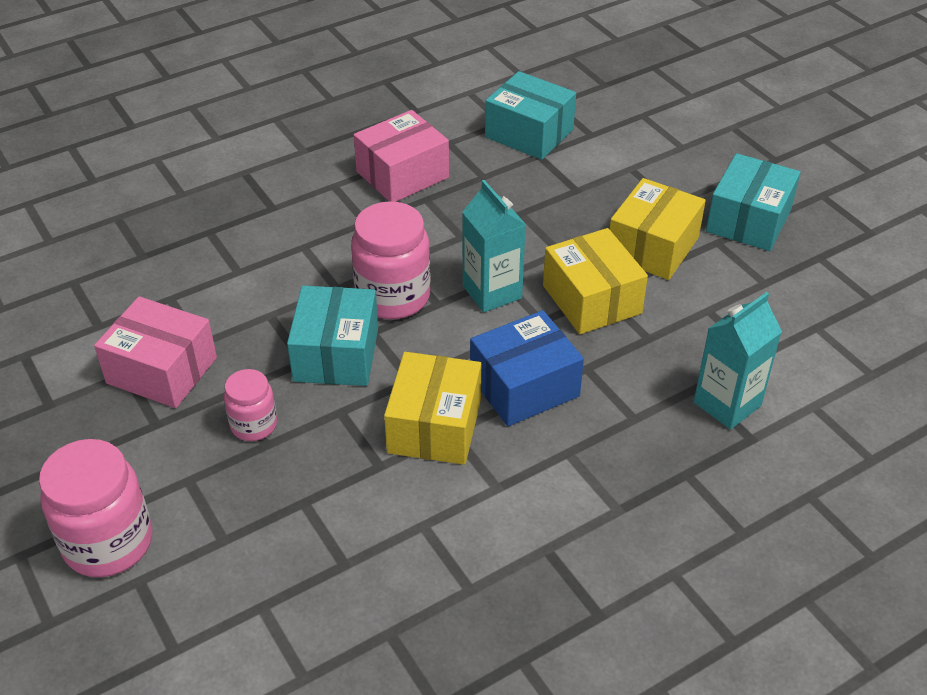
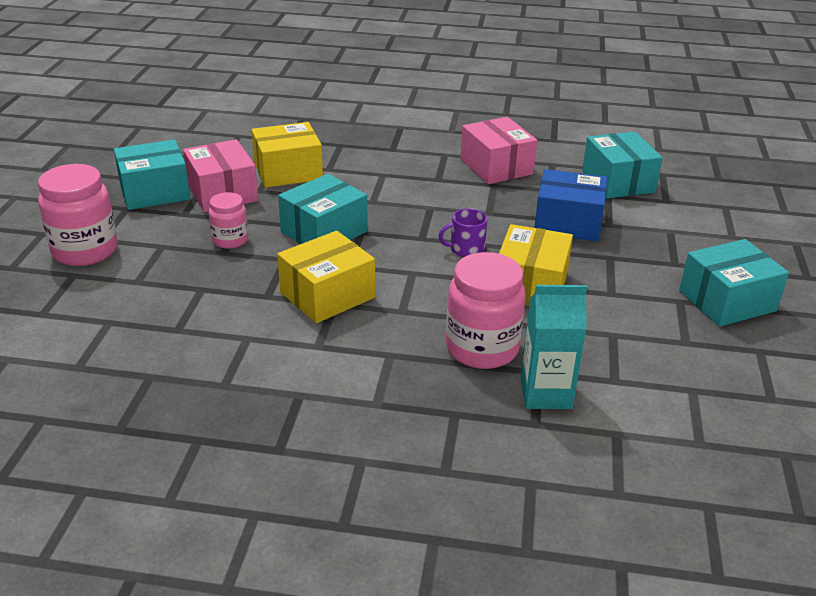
camera: 40 degrees right, 10 degrees down
(79, 416) = (154, 192): none -> turquoise box
(393, 297) = (399, 221): pink jar -> pink jar (482, 348)
(402, 174) = (496, 167): pink box -> pink box turned 60 degrees clockwise
(492, 292) = (466, 249): turquoise carton -> purple mug
(524, 386) = (414, 306): blue box -> blue box (568, 223)
(652, 247) = (621, 280): yellow box -> yellow box (288, 171)

